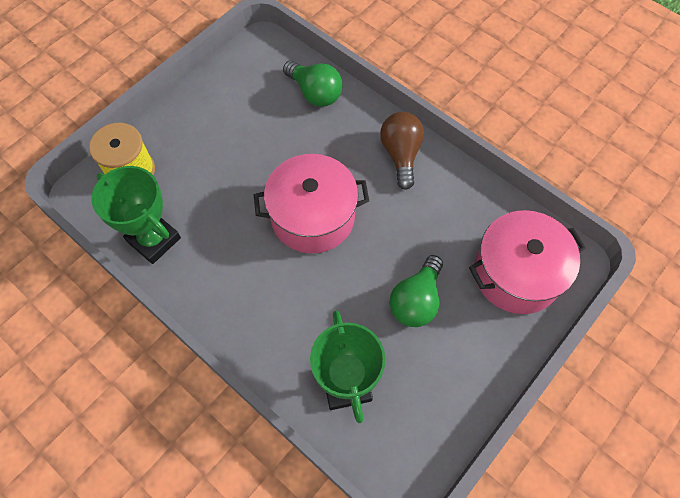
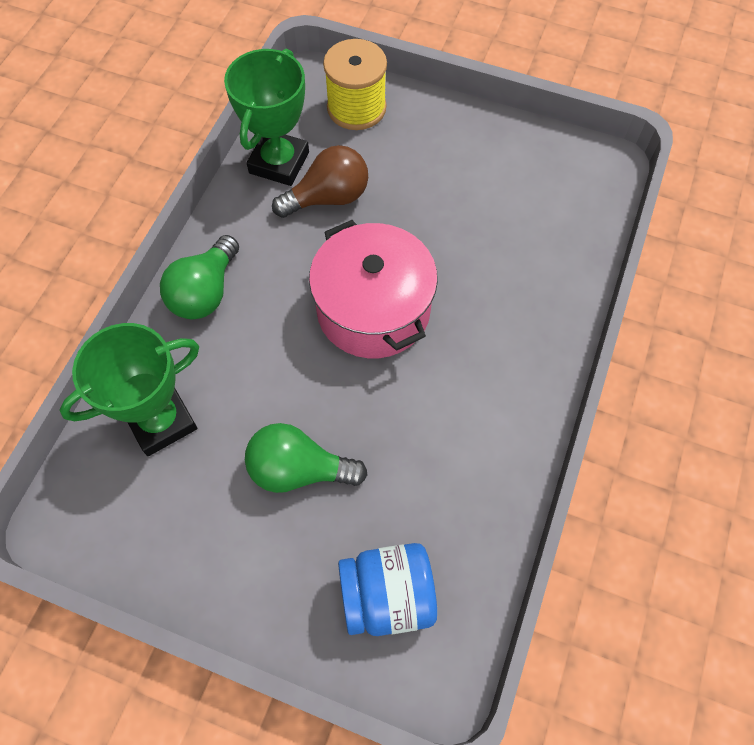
camera: 70 degrees right, 0 degrees up
(315, 93) = (561, 249): green light bulb -> green light bulb (205, 292)
(401, 154) = (515, 384): brown light bulb -> brown light bulb (328, 198)
(516, 274) = (387, 596): pink pot -> blue jar

